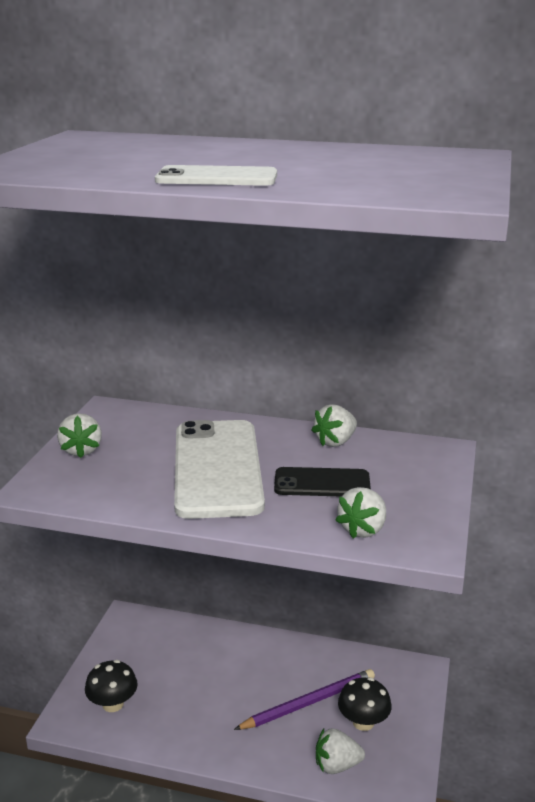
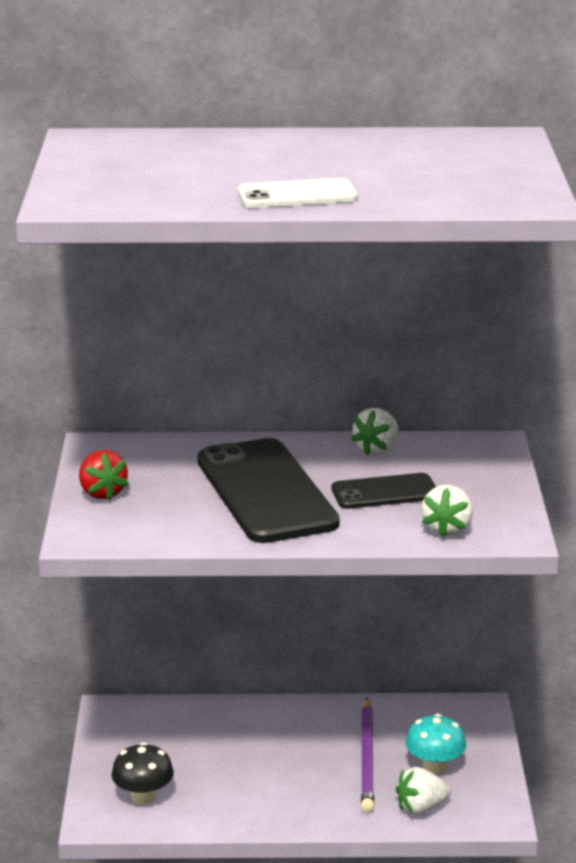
camera: 15 degrees left, 0 degrees up
(81, 450) = (102, 493): white strawberry -> red strawberry
(217, 468) = (266, 492): white phone -> black phone
(309, 702) = (367, 758): purple pencil -> purple pencil turned 135 degrees clockwise
(363, 722) = (434, 766): black mushroom -> turquoise mushroom

